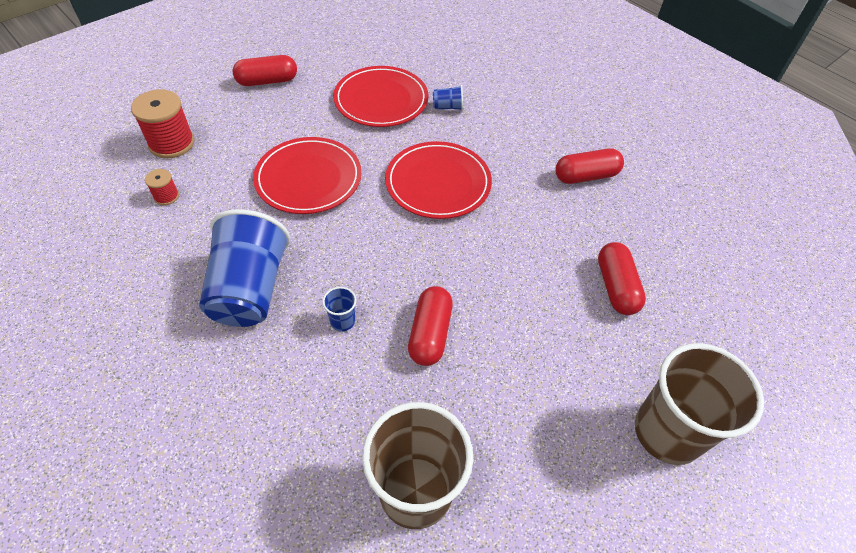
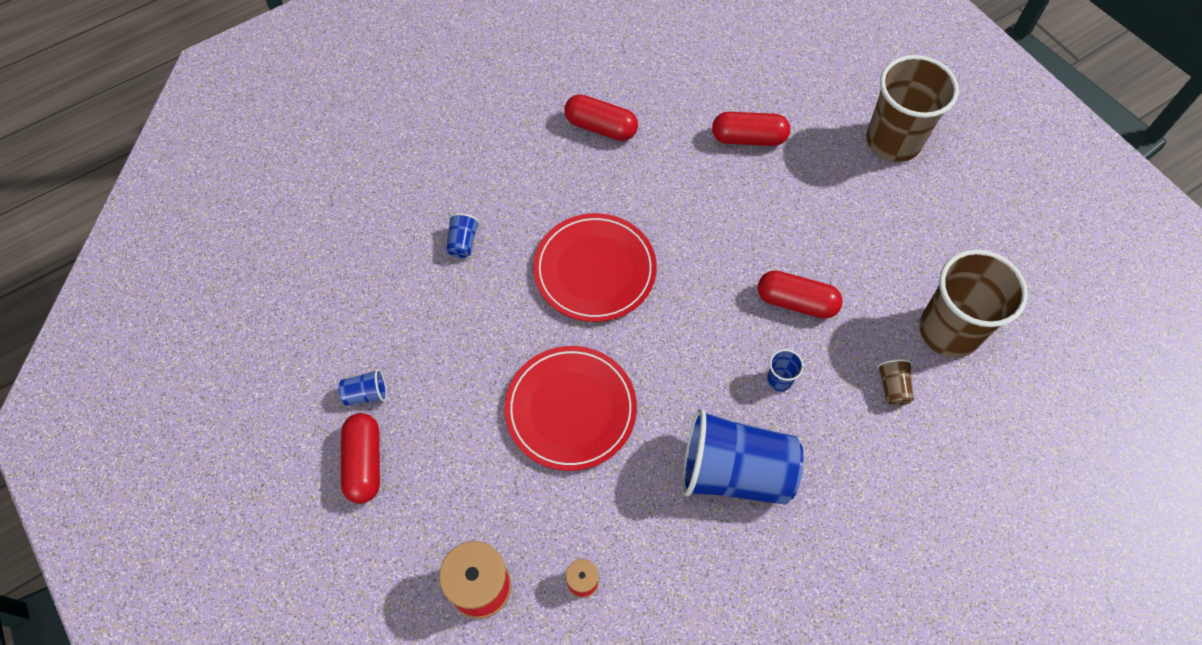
camera: 80 degrees left, 10 degrees up
(318, 76) = (366, 394): none -> blue cup
(339, 426) = (893, 387): none -> brown cup
(381, 100) = (435, 317): red plate -> none
(586, 176) = (601, 127): red capsule -> red capsule turned 60 degrees counterclockwise

